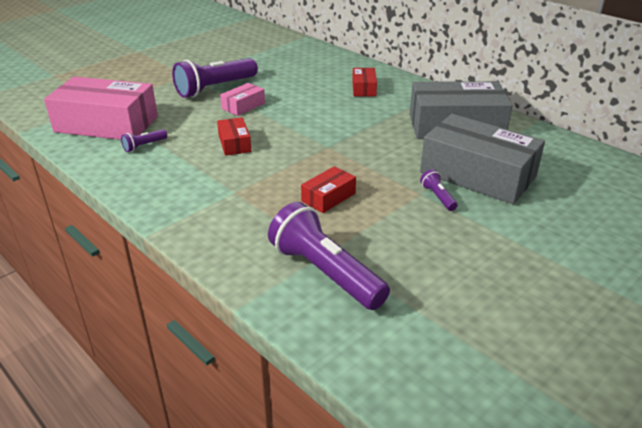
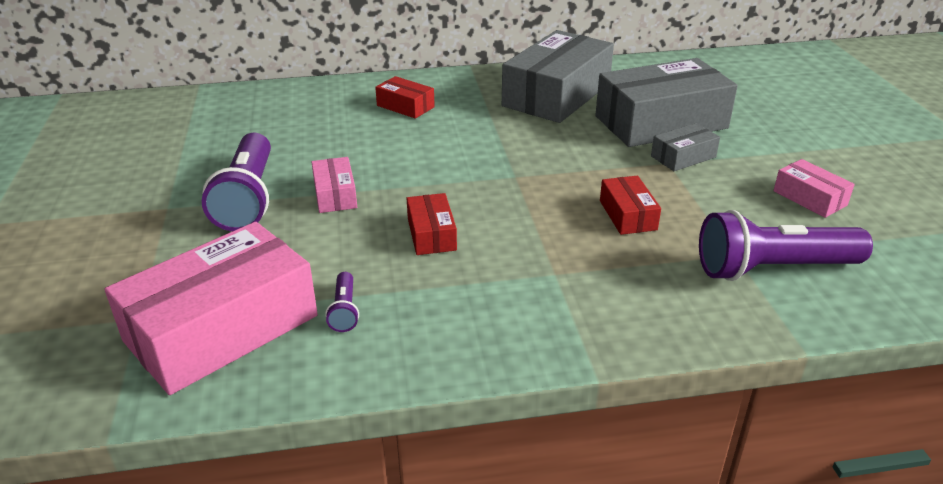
camera: 55 degrees left, 0 degrees up
(234, 143) = (431, 234): red box -> red box turned 60 degrees clockwise
(437, 197) = (683, 157): purple flashlight -> grey box
(451, 268) = (809, 198): none -> pink box

